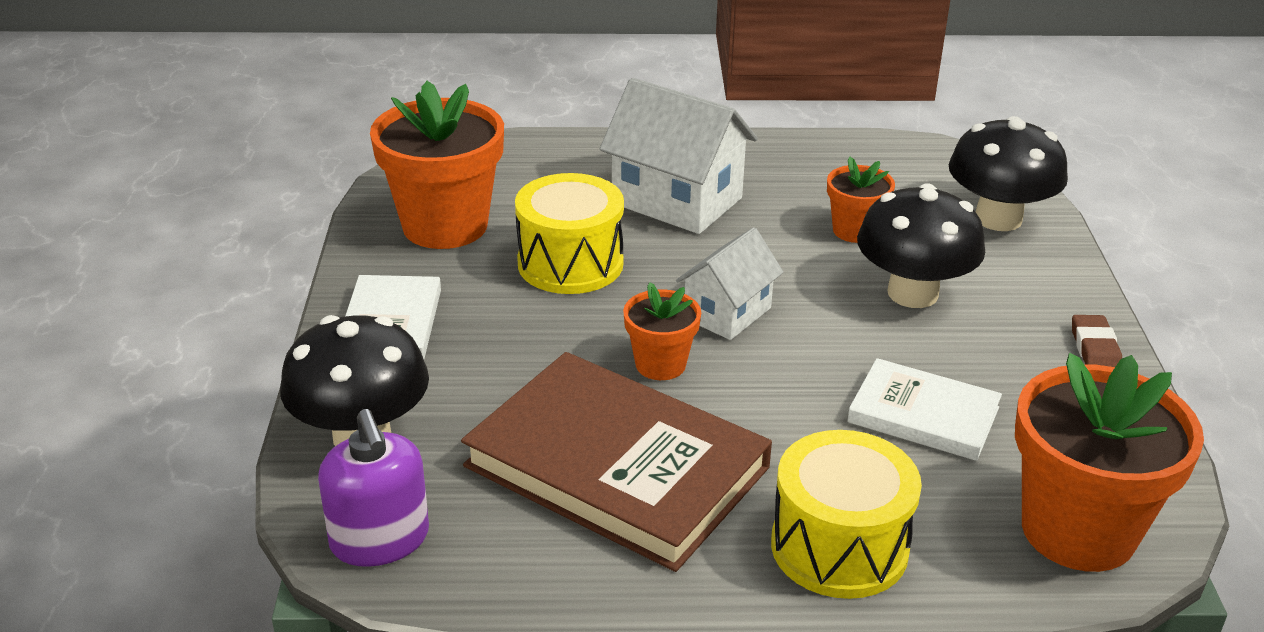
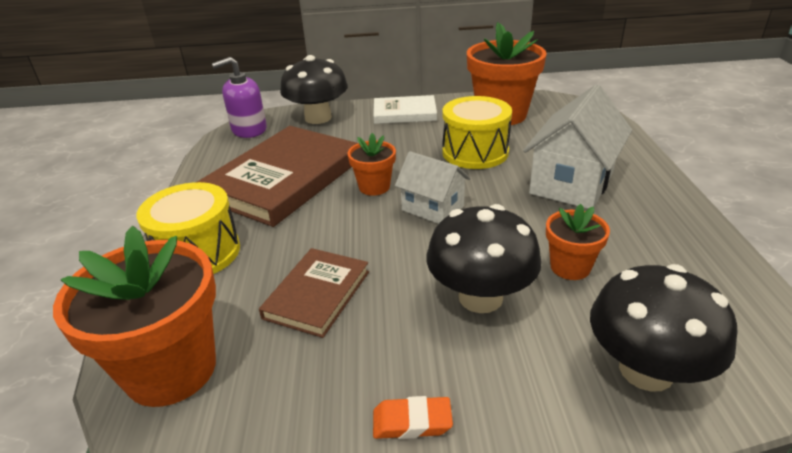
camera: 90 degrees right, 0 degrees up
(923, 415) = (317, 294): white book -> brown book
(1095, 349) = (412, 422): brown eraser -> orange eraser

